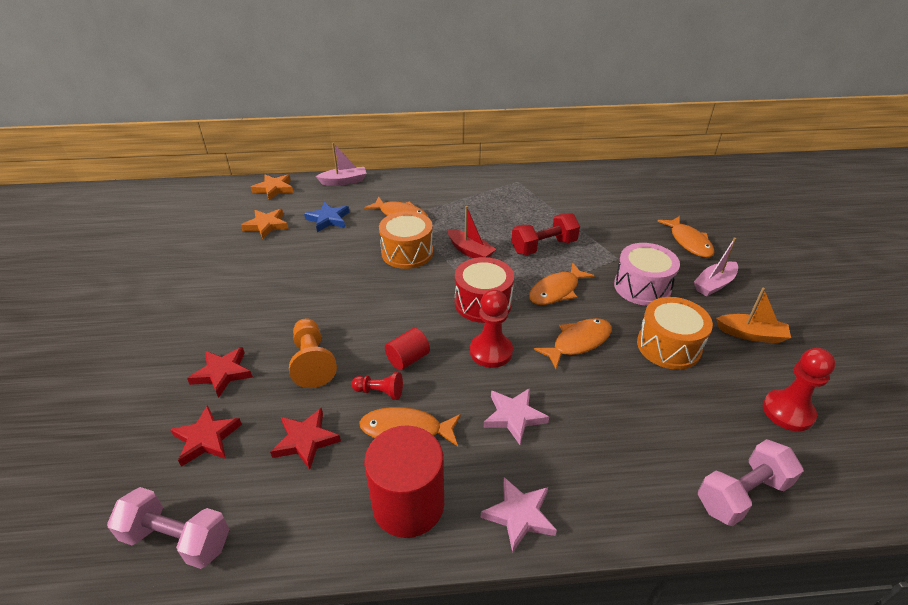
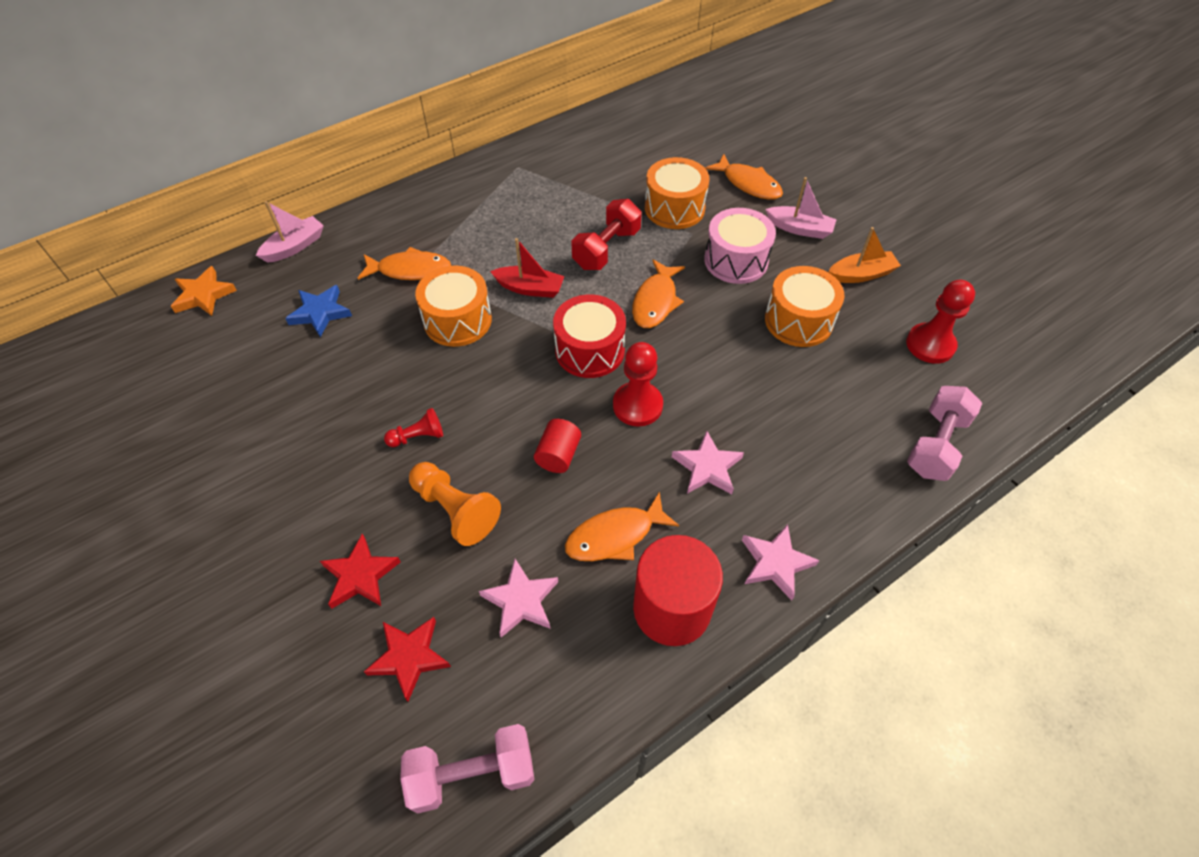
camera: 30 degrees left, 15 degrees up
(266, 225) = (242, 355): orange star -> none
(305, 440) = (521, 600): red star -> pink star
(380, 392) = (557, 507): red pawn -> red pawn (418, 436)
(578, 342) = (715, 355): orange fish -> none
(615, 238) = (674, 208): none -> orange drum
(714, 284) = (799, 229): pink boat -> pink boat turned 90 degrees counterclockwise

